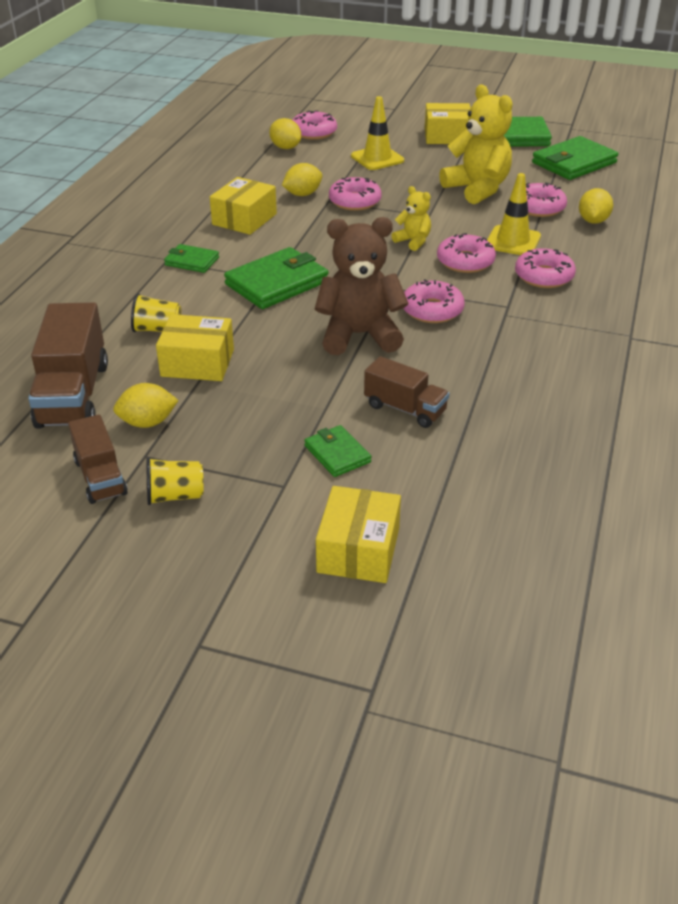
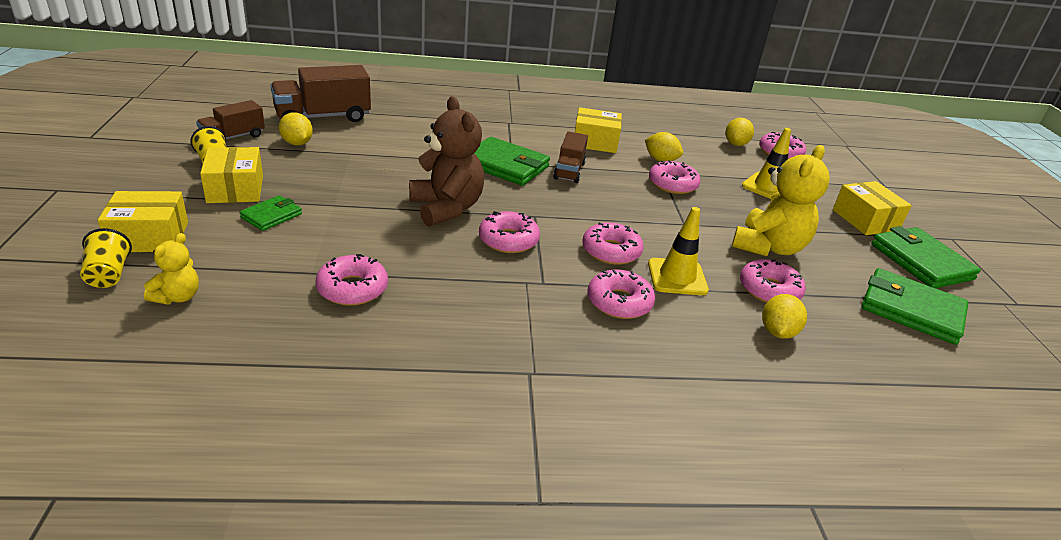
camera: 65 degrees right, 5 degrees down
(157, 329) = (413, 131): yellow cup -> yellow cup (108, 274)
(192, 261) = (514, 131): green wallet -> none
(197, 363) = (376, 150): yellow box -> yellow box (235, 189)
(405, 409) = (342, 240): brown truck -> brown truck (569, 171)
(413, 241) = (626, 220): yellow teddy bear -> yellow teddy bear (177, 297)
(497, 411) = (352, 288): none -> pink donut
(593, 221) = (777, 332): yellow lemon -> yellow lemon turned 60 degrees counterclockwise

